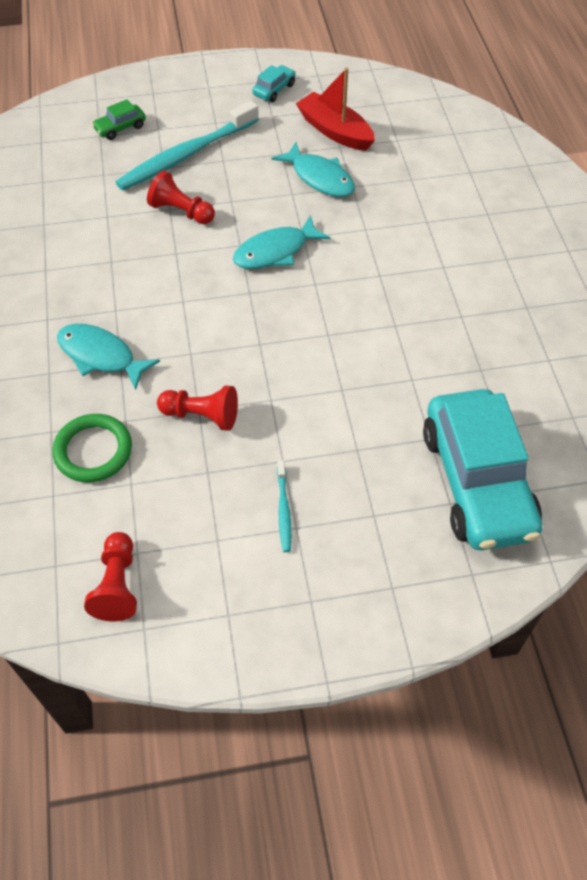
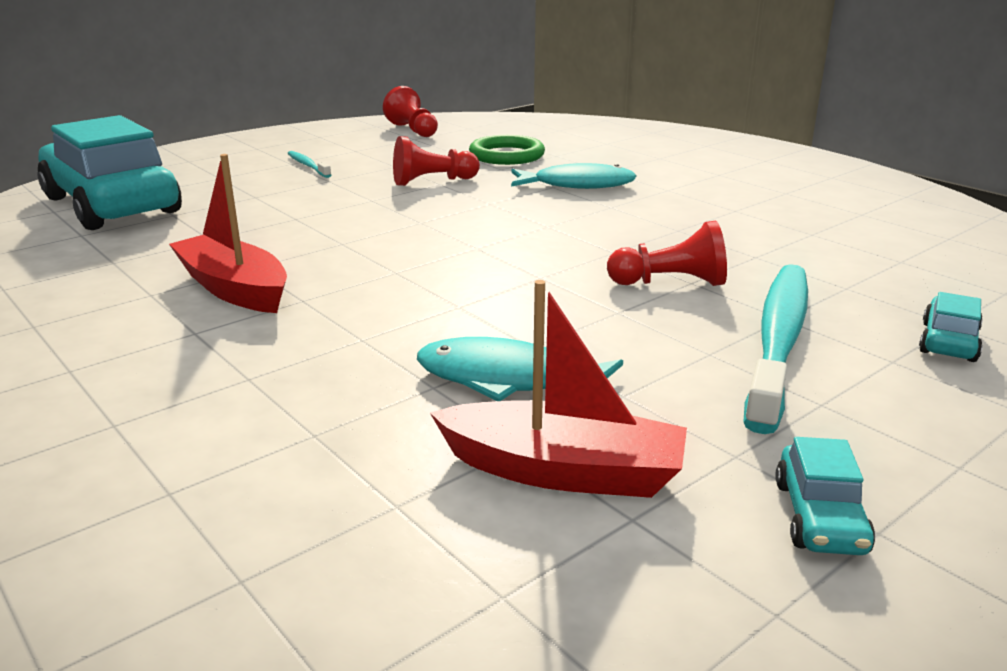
camera: 150 degrees right, 30 degrees down
(120, 128) = (948, 342): green car -> turquoise car
(275, 251) = (483, 283): turquoise fish -> none
(413, 301) = (234, 289): none -> red boat

